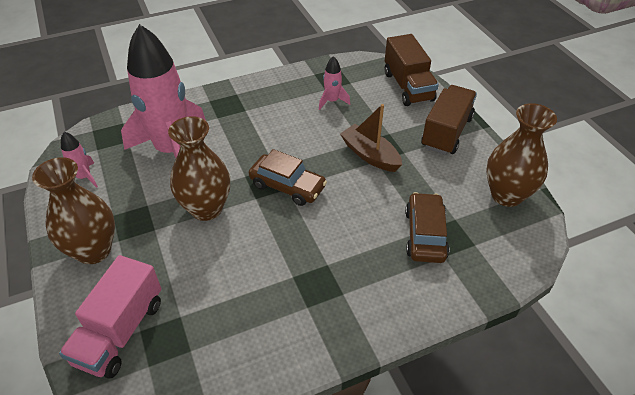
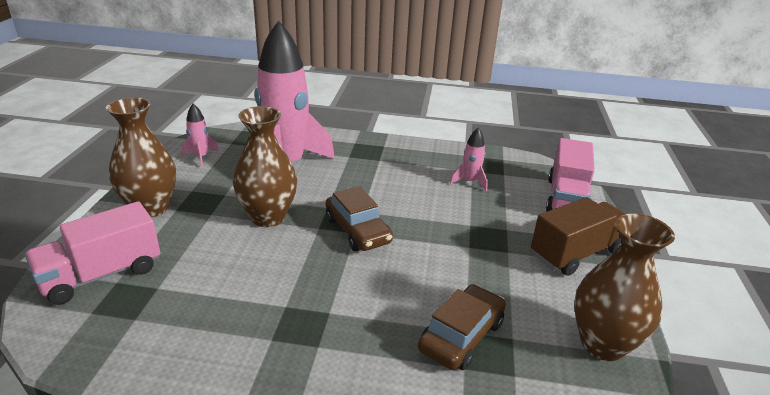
camera: 30 degrees right, 15 degrees down
(370, 155) = (467, 239): brown boat -> none
(408, 86) = (566, 198): brown truck -> pink truck

